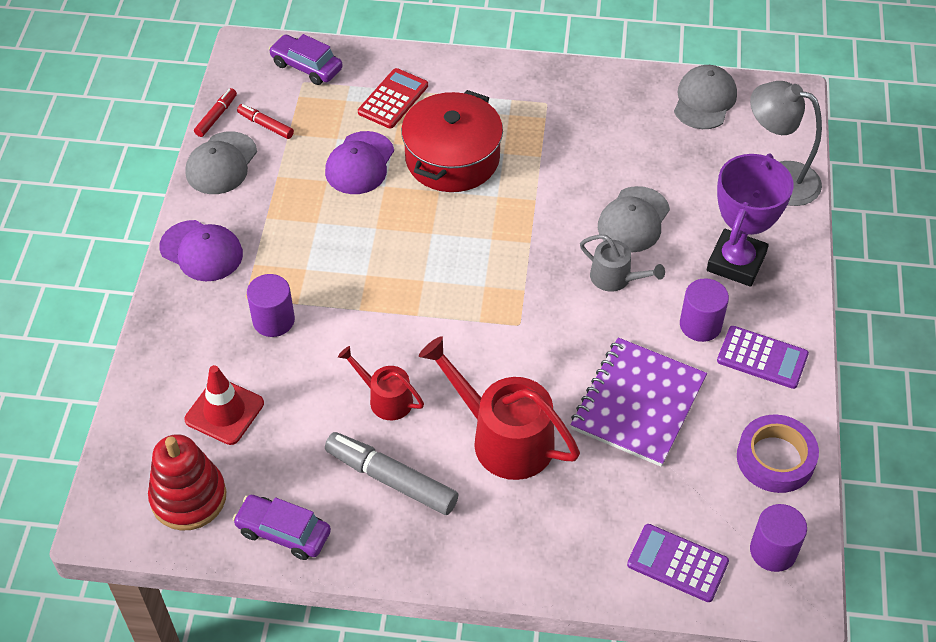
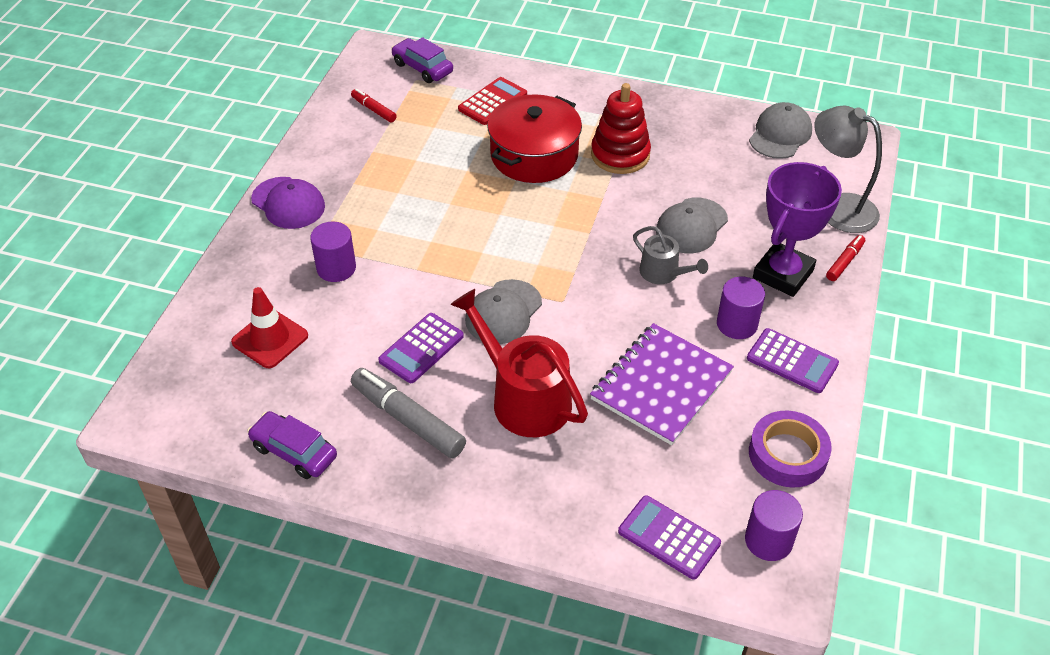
camera: 10 degrees right, 5 degrees down
(188, 497) = (216, 408): red stacking toy -> red stacking toy (620, 155)
(216, 116) = (332, 98): red marker -> red marker (844, 262)
(221, 163) = (326, 135): grey cap -> grey cap (503, 312)
(359, 163) = (449, 149): purple cap -> none
(386, 399) = (421, 348): red watering can -> purple calculator

